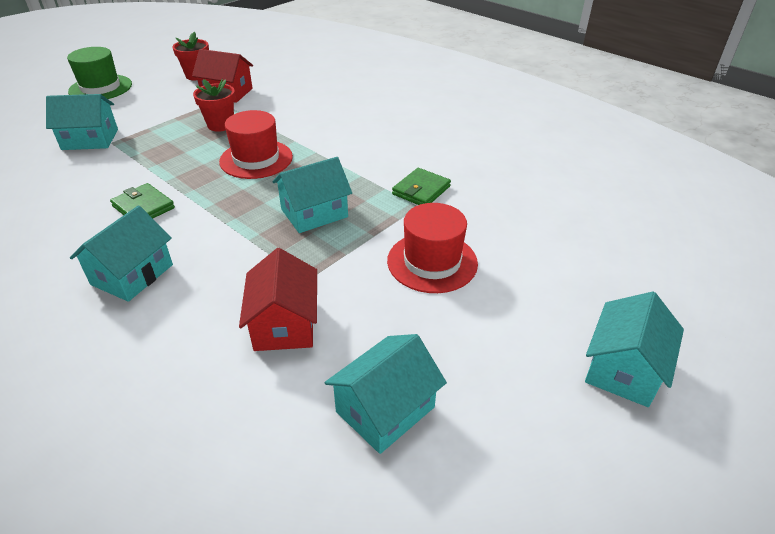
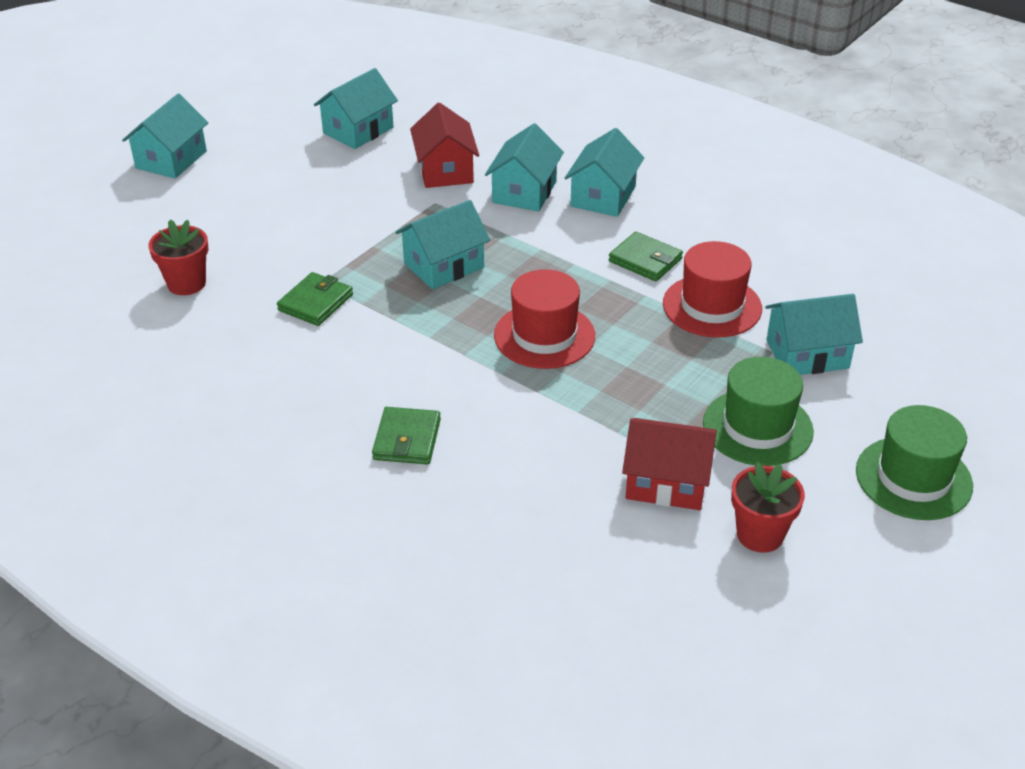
camera: 175 degrees right, 0 degrees up
(159, 109) = (757, 427): none -> green hat
(209, 286) = (524, 192): none -> turquoise house
(220, 125) = (631, 398): red flower pot -> red flower pot (186, 283)
(360, 114) = (407, 439): none -> green wallet
(432, 262) = (312, 224): red hat -> red hat (712, 306)

